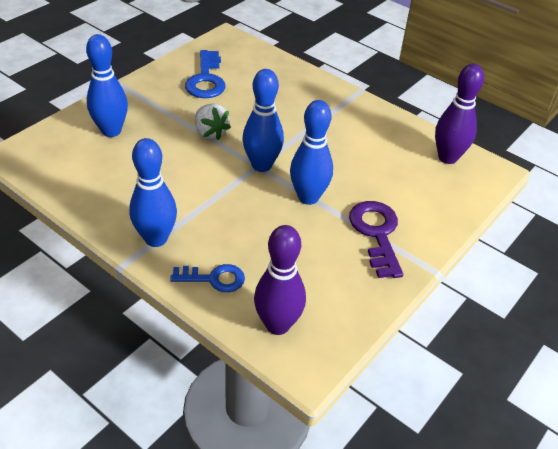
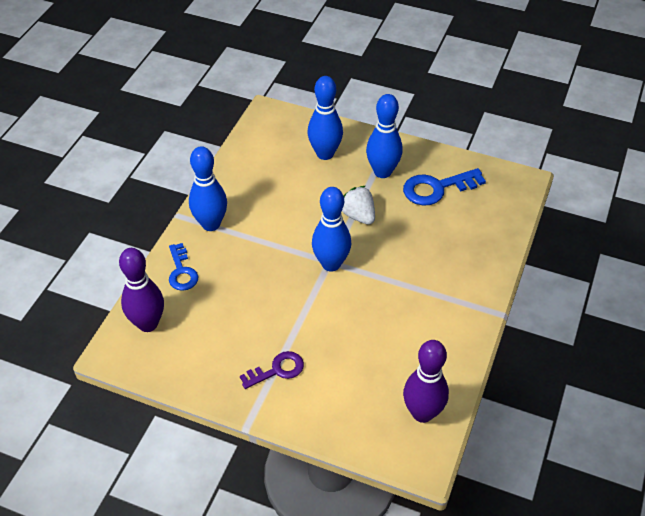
camera: 75 degrees right, 5 degrees up
(210, 132) = (358, 216): white strawberry -> white strawberry turned 105 degrees clockwise
(308, 197) = (303, 308): blue bowling pin -> blue bowling pin (382, 172)
(376, 233) = (277, 370): purple key -> purple key, size x0.66

